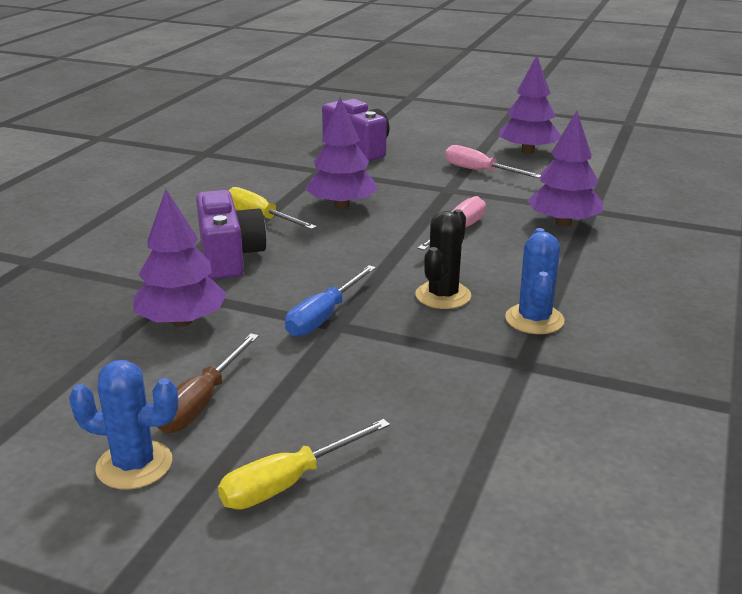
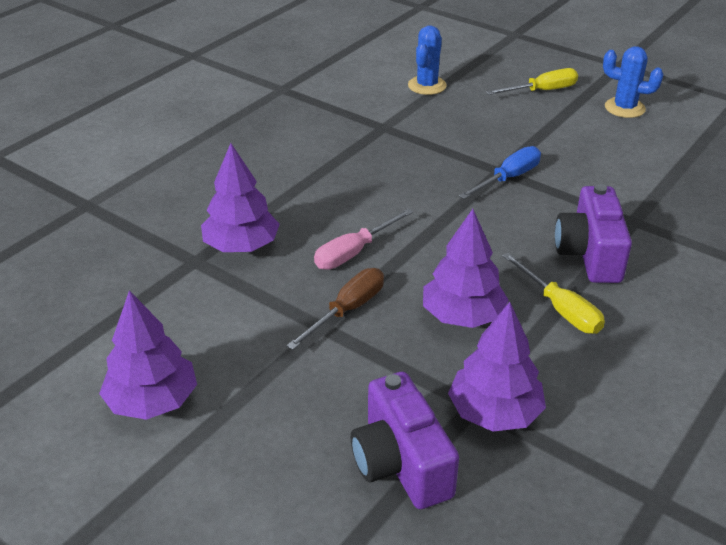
camera: 165 degrees left, 10 degrees up
(182, 321) = (619, 190): purple tree -> purple tree (494, 413)
(201, 402) = (593, 133): brown screwdriver -> brown screwdriver (347, 310)
(443, 296) = (409, 182): black cactus -> none
(479, 171) = (258, 359): pink screwdriver -> none
(534, 319) = (353, 153): blue cactus -> blue cactus (427, 86)

